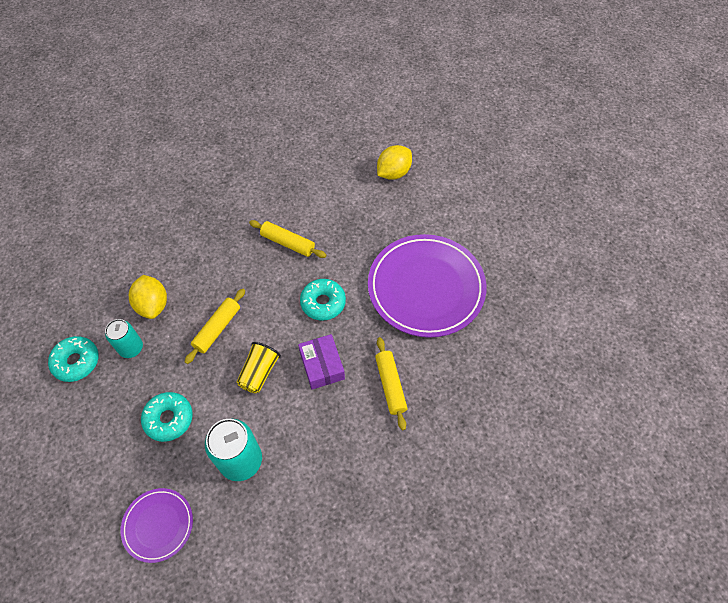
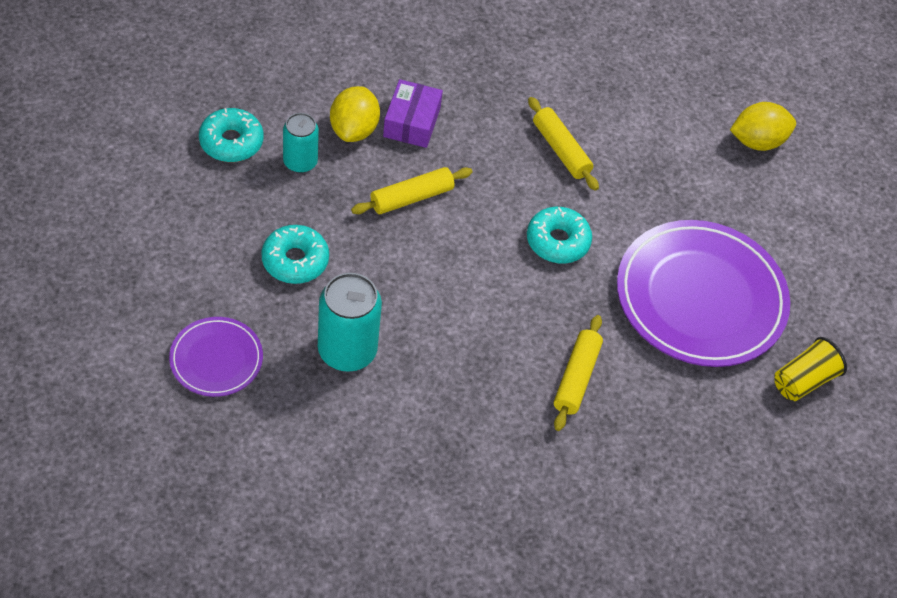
camera: 25 degrees right, 5 degrees down
(259, 373) = (428, 273): yellow cup -> yellow cup (803, 380)
(322, 366) = (508, 308): purple box -> purple box (412, 122)

